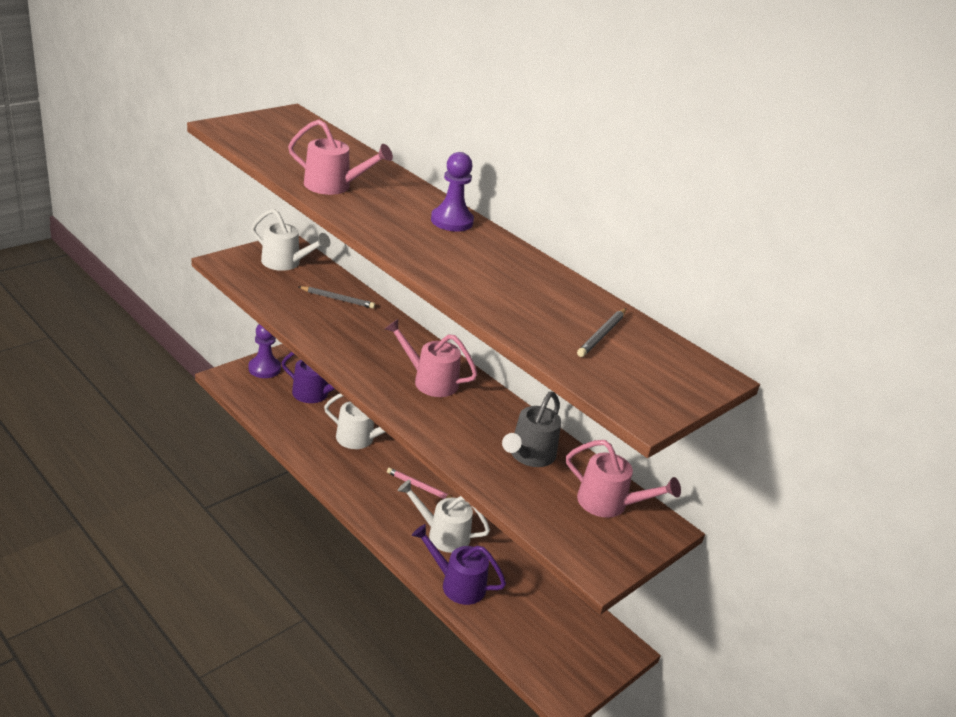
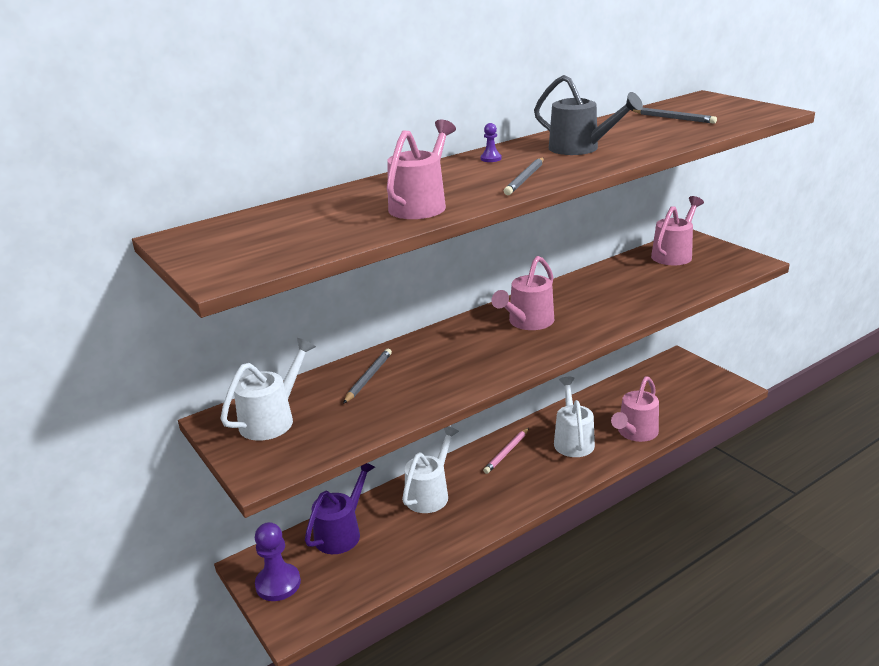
camera: 75 degrees left, 5 degrees down
(390, 230) = (525, 179): none -> grey pencil
(442, 534) = (573, 440): white watering can -> white watering can turned 150 degrees clockwise
(452, 221) = (491, 159): purple pawn -> purple pawn, size x0.46
(457, 584) = (635, 433): purple watering can -> pink watering can
(529, 456) = (628, 281): grey watering can -> grey watering can (581, 149)

